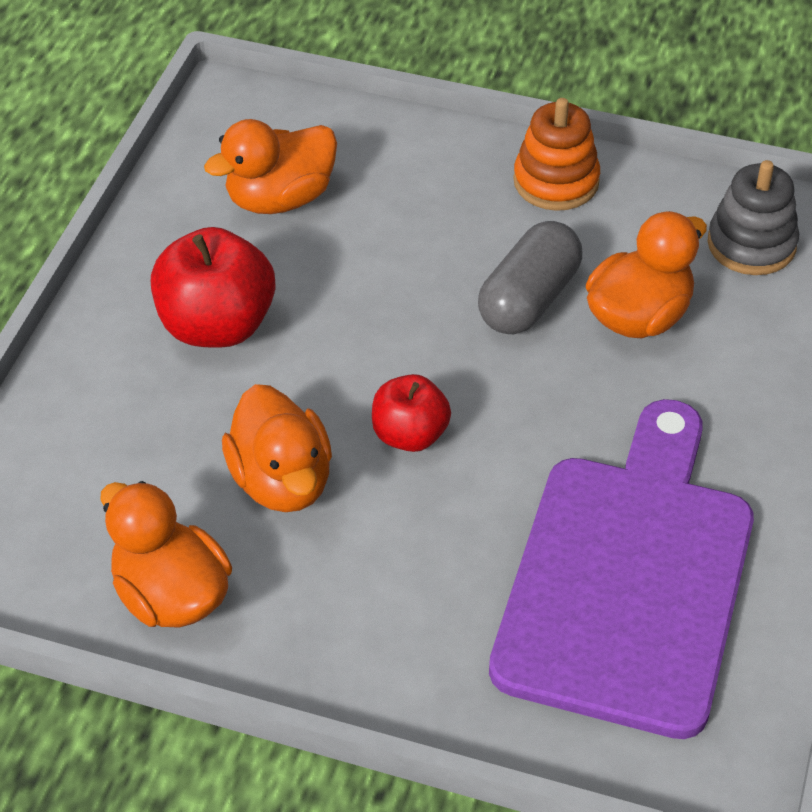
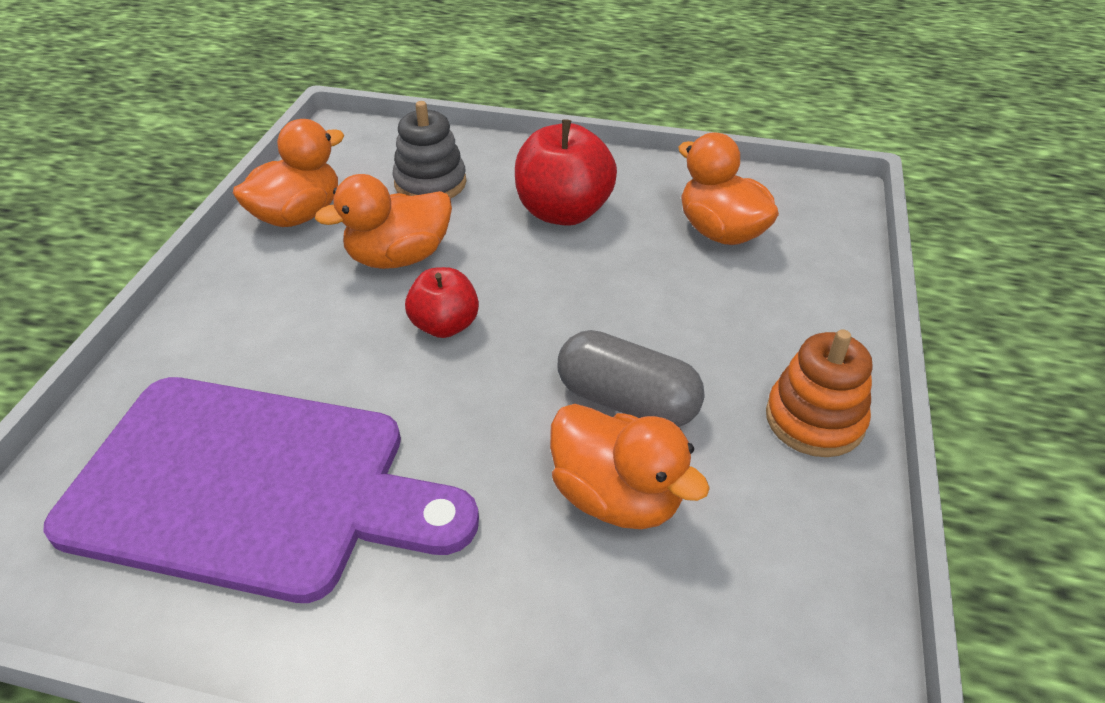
camera: 85 degrees right, 5 degrees down
(751, 244) = (768, 622): grey stacking toy -> grey stacking toy (430, 183)

